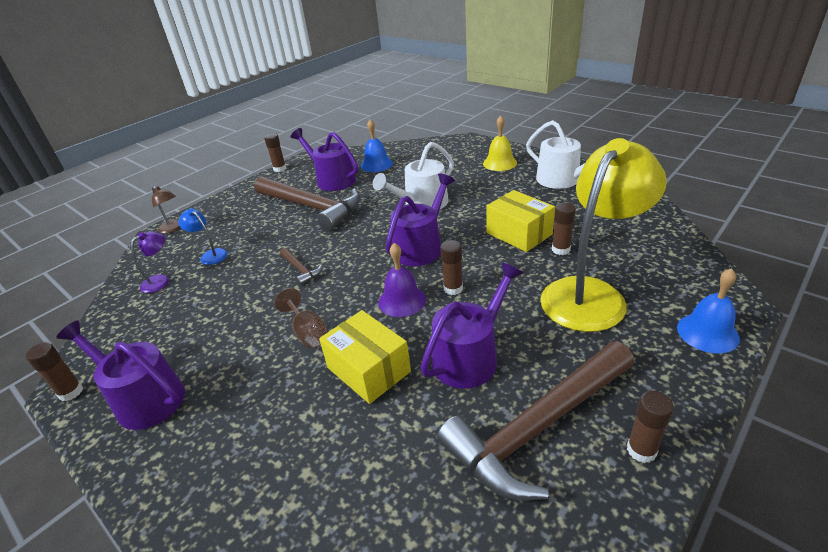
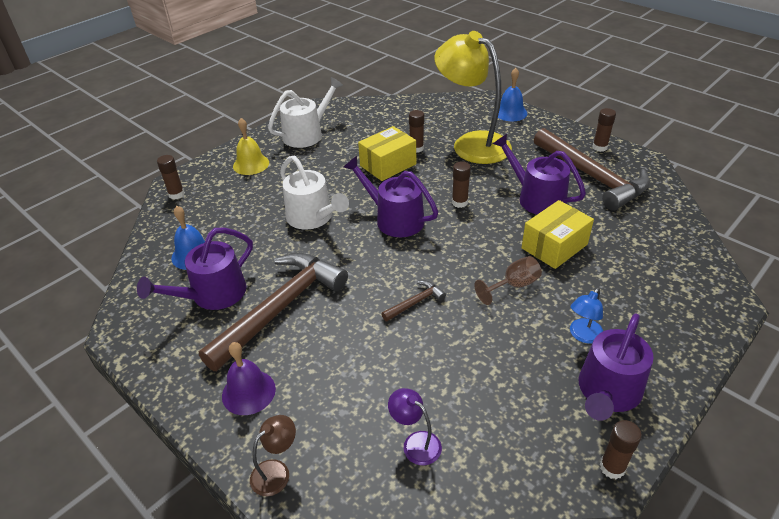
camera: 90 degrees left, 5 degrees up
(210, 255) = (366, 398): blue lamp -> blue lamp (582, 335)
(280, 169) = (136, 361): brown glue stick -> brown glue stick (176, 194)
(402, 300) = (472, 230): purple bell -> purple bell (248, 392)

